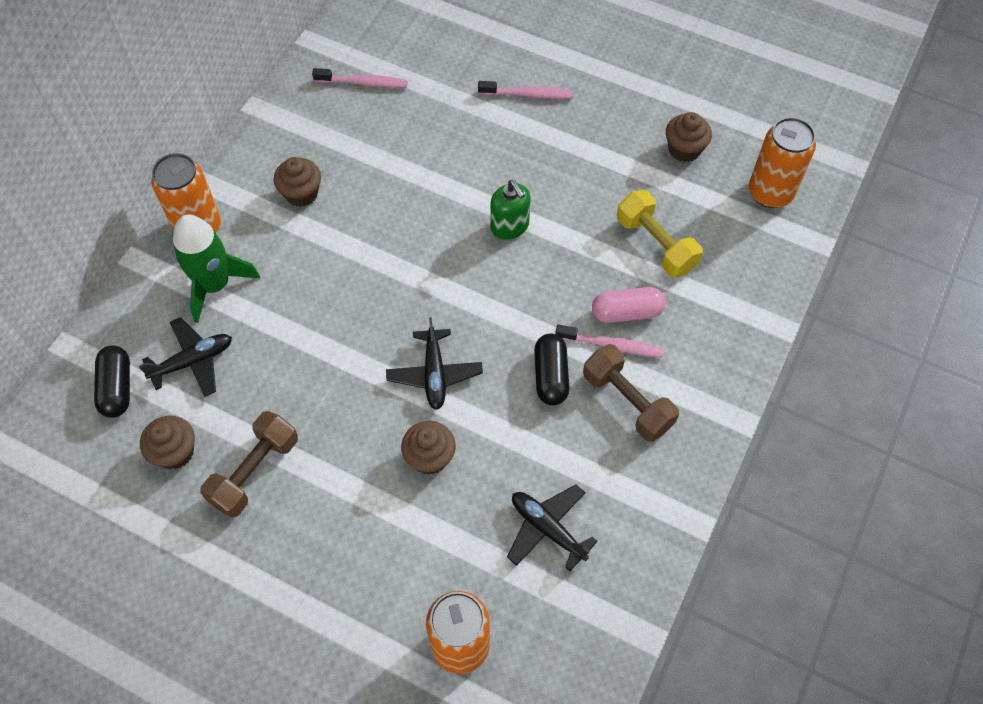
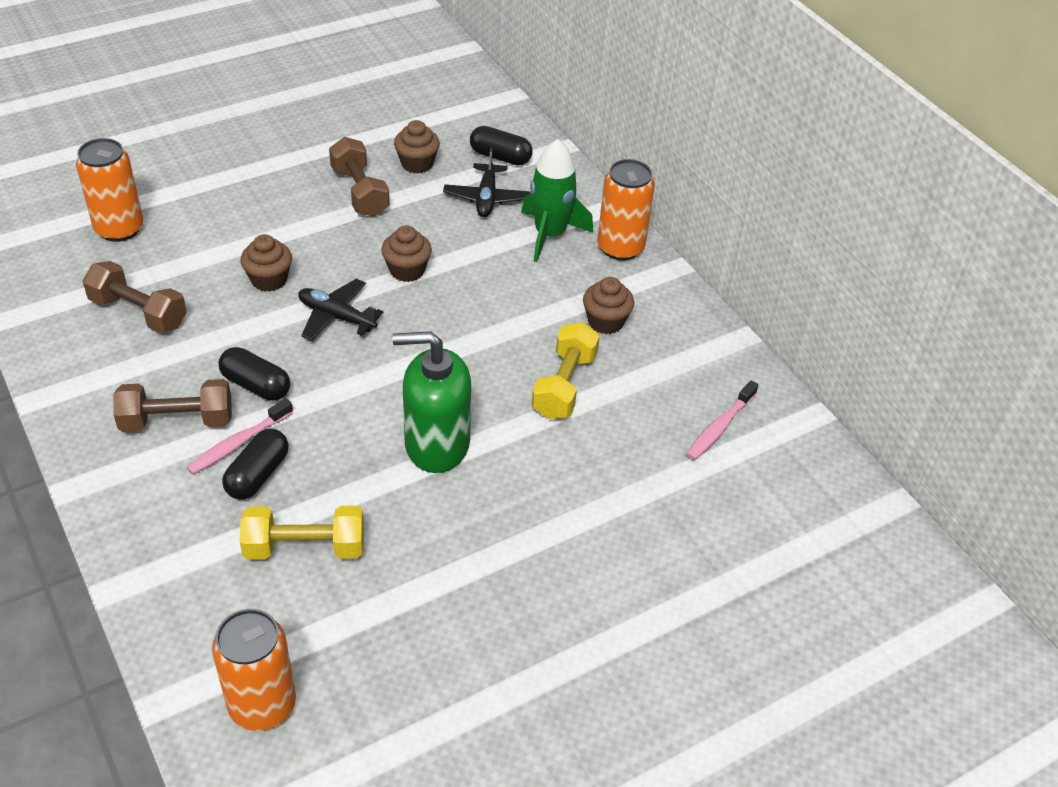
camera: 120 degrees right, 15 degrees down
(391, 184) = (564, 385): none -> yellow dumbbell
(510, 226) = (436, 444): green soap dispenser -> green soap dispenser, size x1.67
(528, 95) = (597, 557): pink toothbrush -> none
(547, 529) = (138, 312): black plane -> brown dumbbell
(626, 312) = (258, 475): pink capsule -> black capsule
(684, 149) = (397, 659): brown cupcake -> brown cupcake (407, 270)

